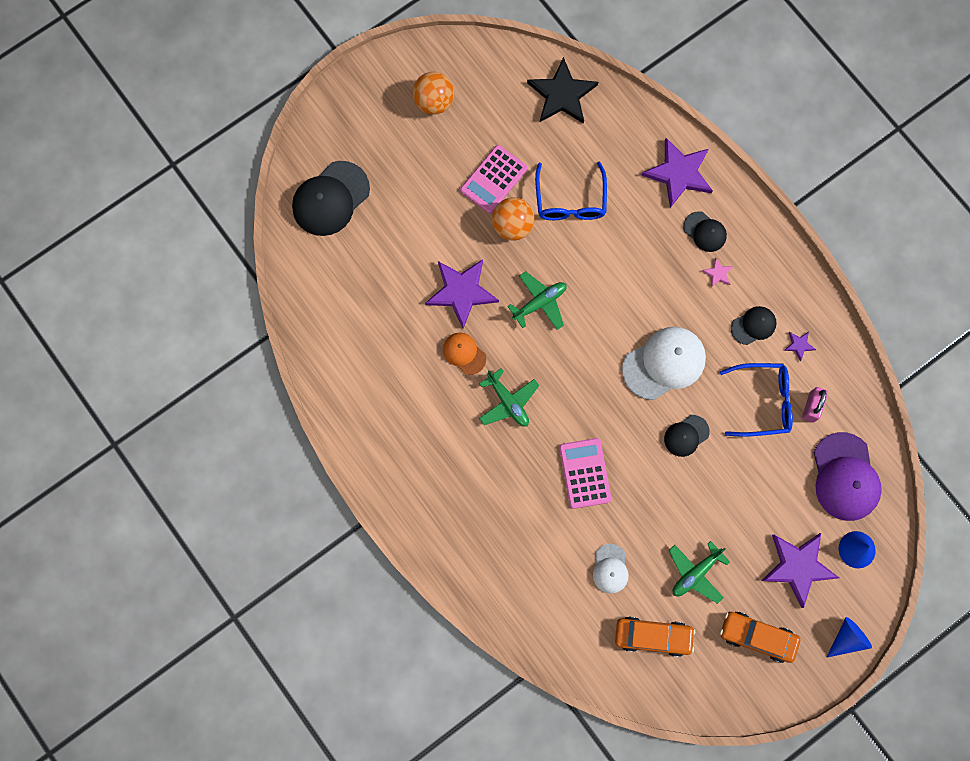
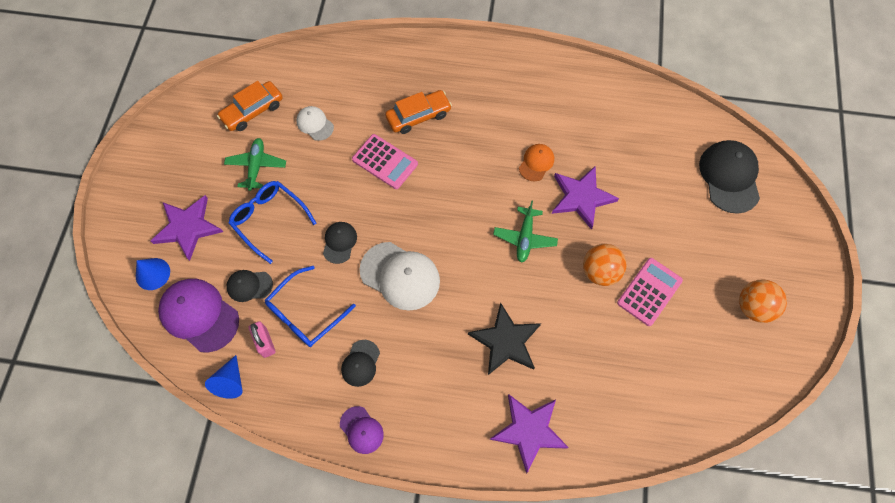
camera: 135 degrees right, 10 degrees down
(464, 353) = (536, 163): orange cap -> orange cap turned 60 degrees counterclockwise
(493, 179) = (649, 292): pink calculator -> pink calculator turned 45 degrees clockwise
(508, 402) = (477, 160): green plane -> none
(562, 94) = (679, 406): black star -> black star (506, 341)
(570, 200) = (582, 329): blue glasses -> blue glasses (269, 220)
(664, 363) = (400, 276): white cap -> white cap turned 75 degrees counterclockwise
(705, 232) = (464, 402): black cap -> black cap (249, 285)
(718, 273) = (423, 378): pink star -> none
(757, 637) = (182, 165): orange car -> orange car (418, 116)
(793, 279) = (361, 430): none -> purple cap
(799, 345) = (313, 380): purple star -> none
(847, 638) = (118, 213): blue cone -> blue cone (230, 382)

